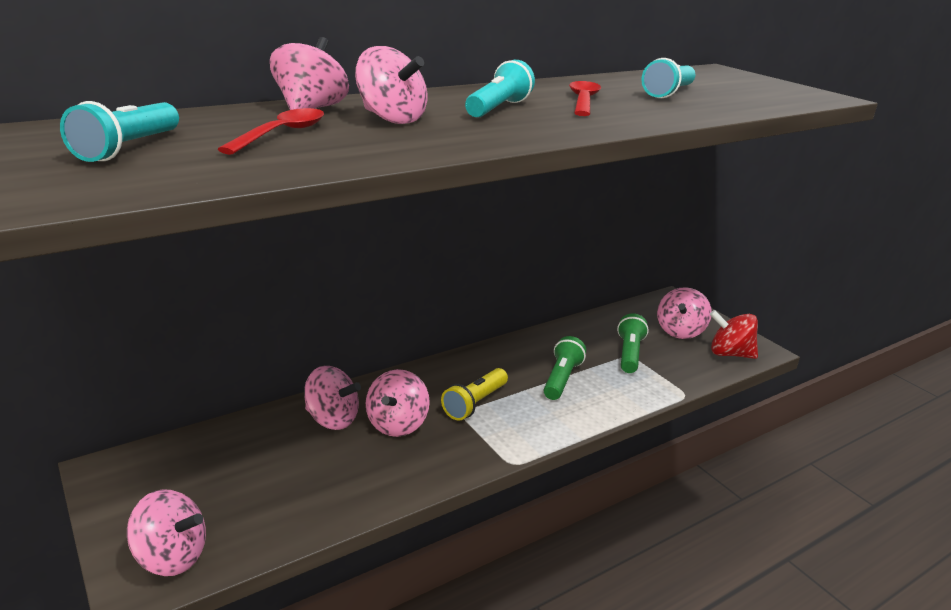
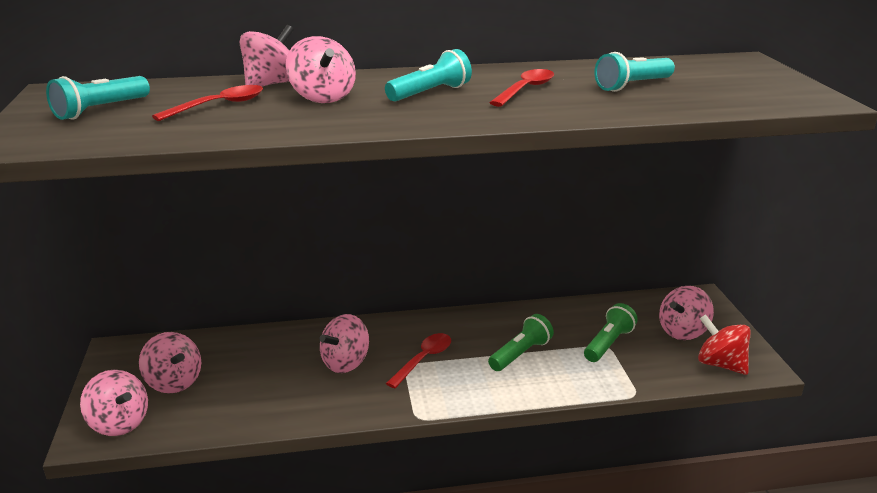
camera: 25 degrees right, 0 degrees up
(332, 419) = (297, 347): pink spinning top -> pink spinning top (174, 382)
(475, 403) = (423, 359): yellow flashlight -> red spoon

